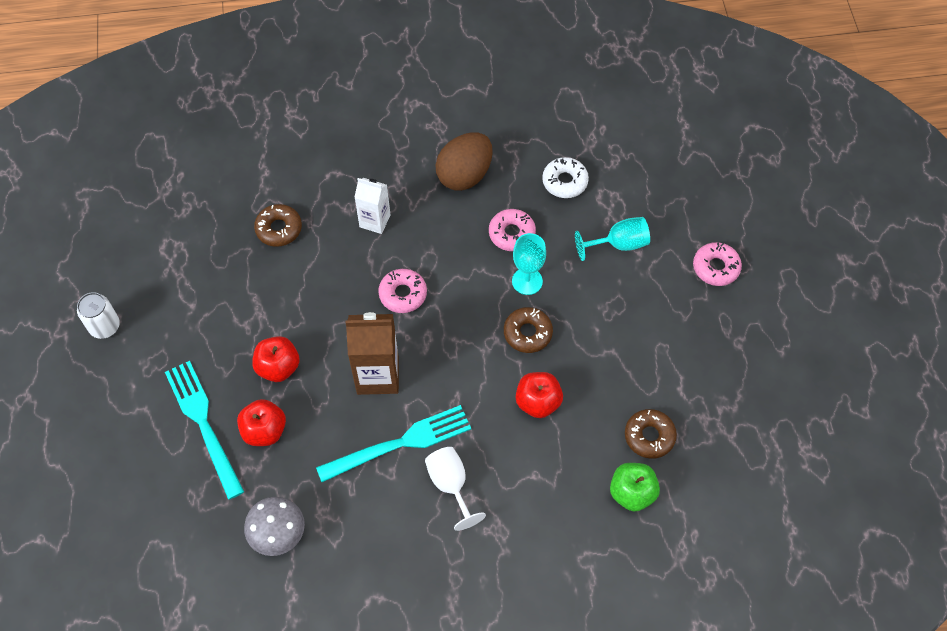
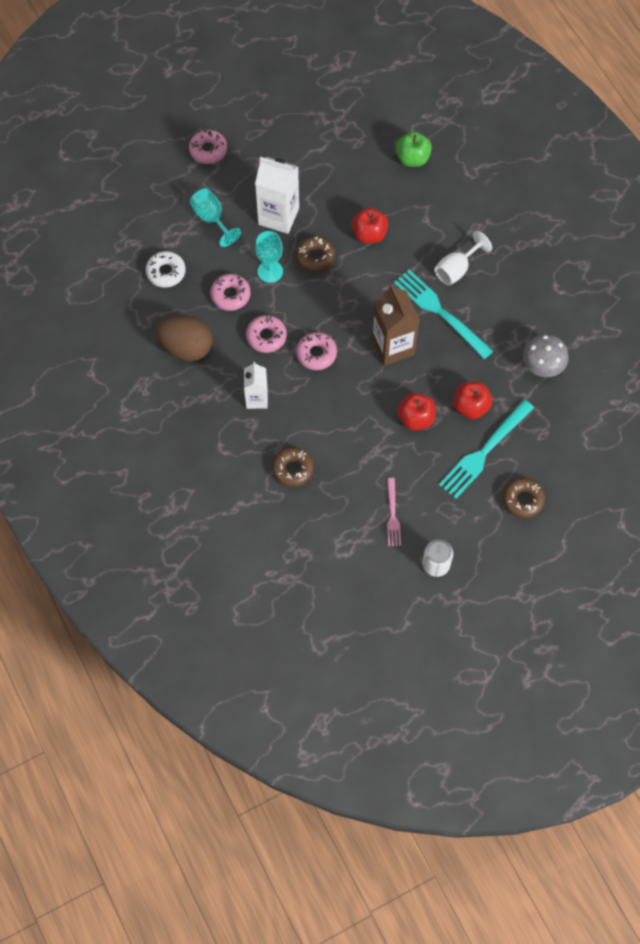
camera: 110 degrees left, 5 degrees up
(180, 304) = (393, 515): none -> pink fork
(445, 252) = (266, 336): none -> pink donut
(598, 313) = (278, 216): none -> white carton
(649, 436) = (365, 159): brown donut -> brown donut (522, 500)

